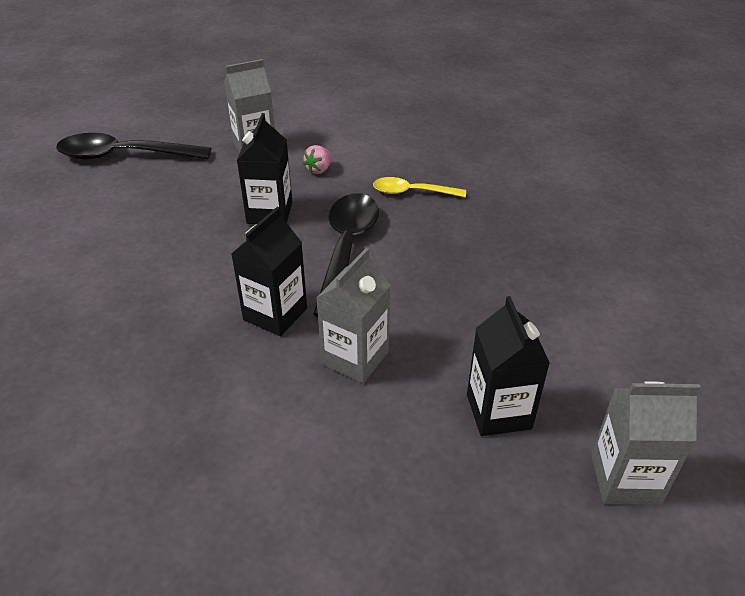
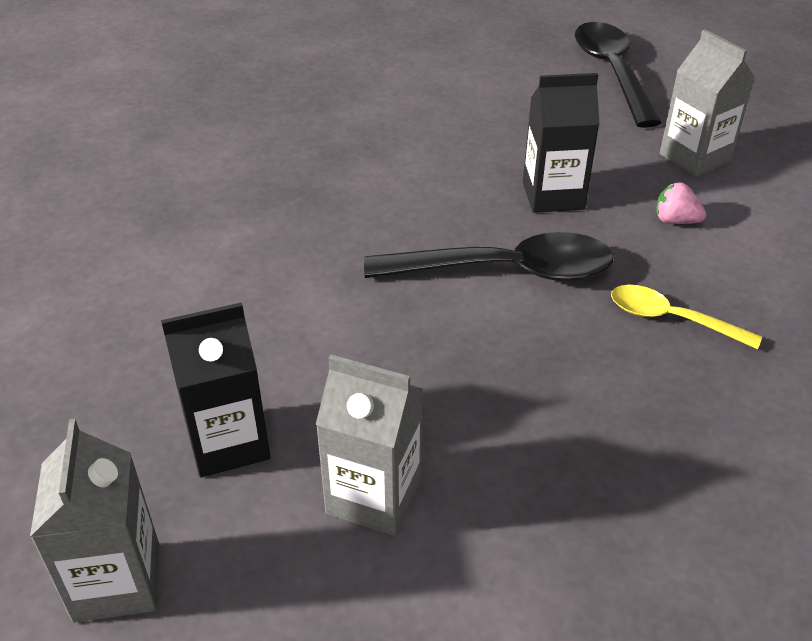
camera: 80 degrees right, 0 degrees up
(275, 314) = (366, 232): black carton -> none
(355, 358) = (305, 304): grey carton -> grey carton (373, 496)
(412, 192) = (671, 319): yellow spoon -> yellow spoon turned 60 degrees counterclockwise

